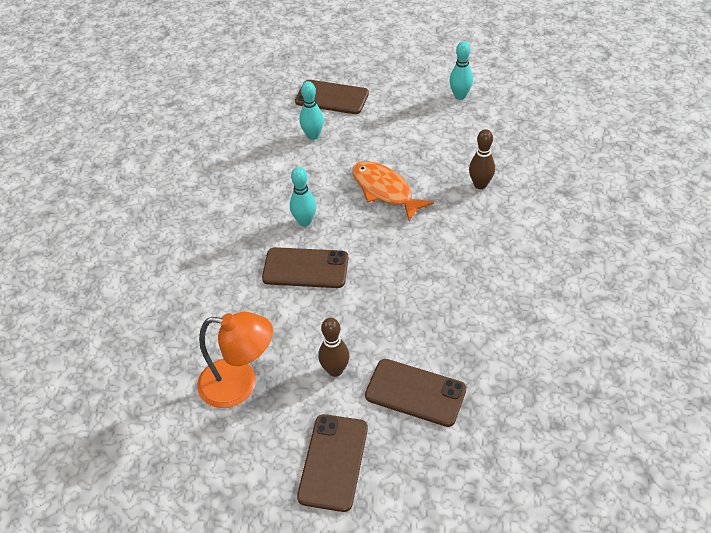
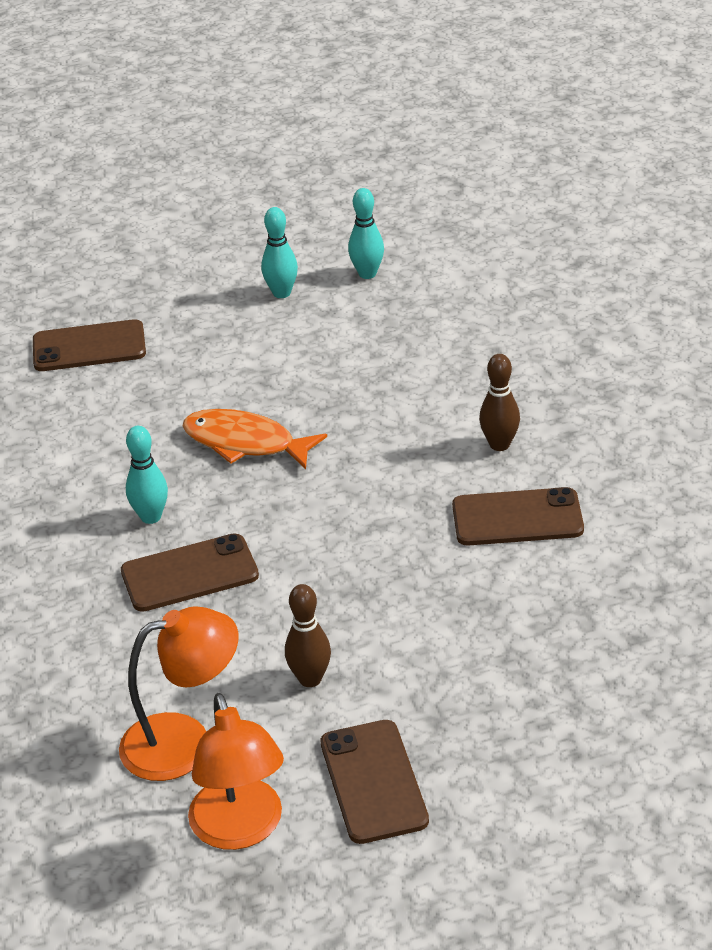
camera: 25 degrees left, 10 degrees down
(238, 461) = (241, 829): none -> orange lamp
(313, 136) = (92, 405): turquoise bowling pin -> turquoise bowling pin (367, 274)
(415, 392) = (435, 666): brown phone -> brown phone (517, 518)
(480, 185) = (377, 396): brown bowling pin -> brown bowling pin (499, 445)

